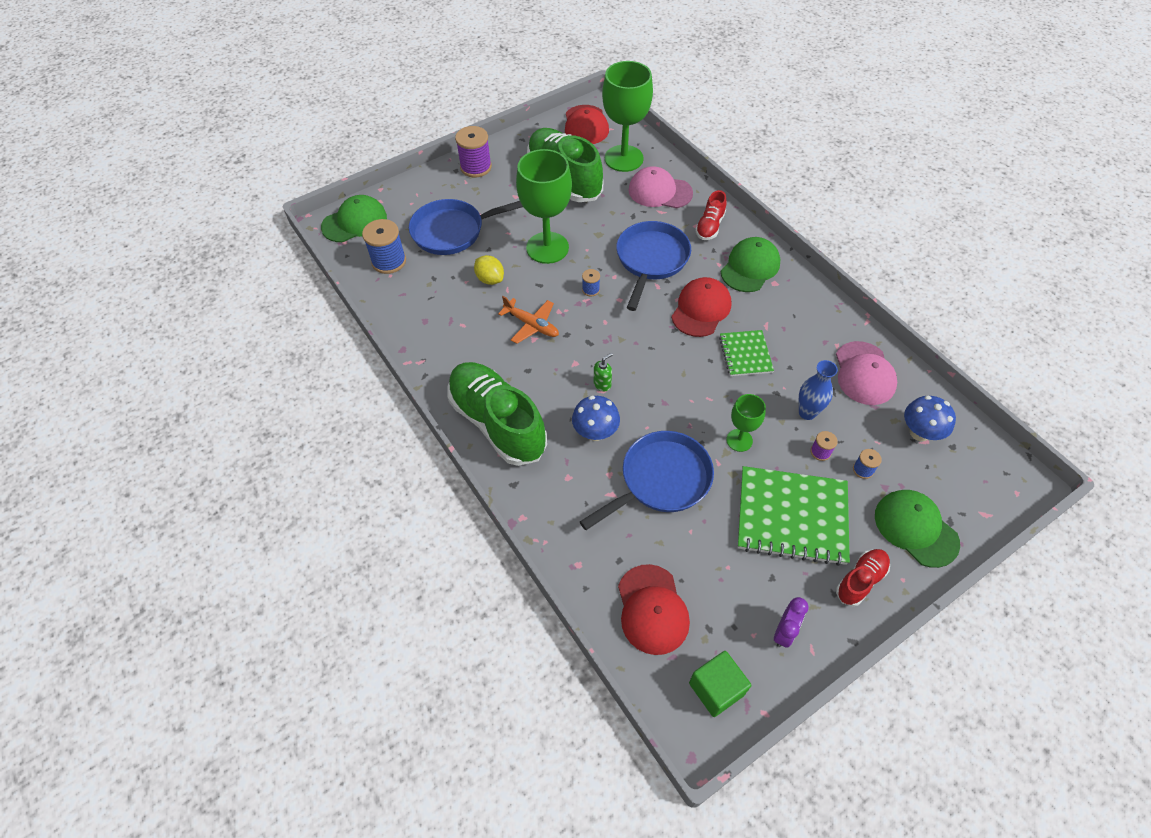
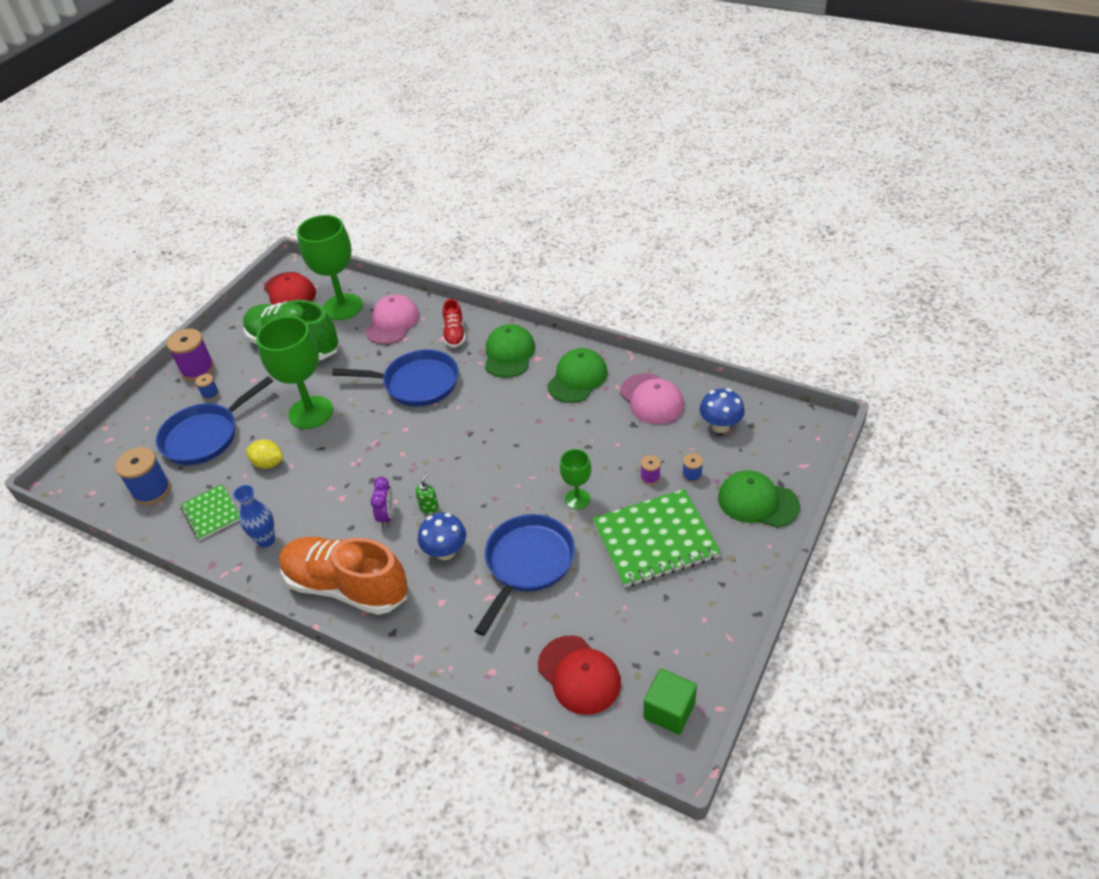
camera: 25 degrees left, 10 degrees down
(354, 222) = (93, 469): green cap -> green cap (577, 378)
(497, 423) = (347, 586): green shoe -> orange shoe
(531, 325) = (333, 486): orange plane -> none
(590, 290) = (373, 432): blue spool -> blue spool (210, 394)
(651, 260) = (416, 383): blue pan -> blue pan turned 105 degrees clockwise
(659, 191) = (392, 322): pink cap -> pink cap turned 120 degrees clockwise
(701, 309) = (485, 406): red cap -> none
(745, 354) = (544, 427): green notebook -> green notebook (211, 513)
(784, 632) = (699, 635): purple clock -> purple clock (387, 516)
(807, 412) = (622, 451): blue vase -> blue vase (266, 540)
(860, 580) = (737, 563): red shoe -> none

